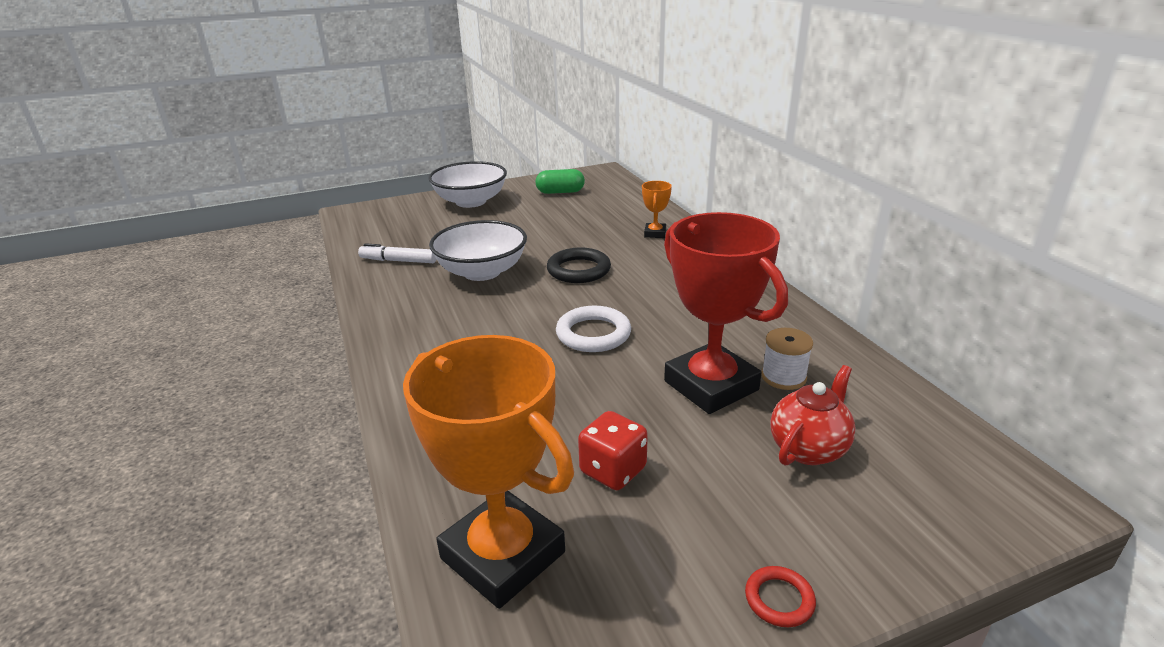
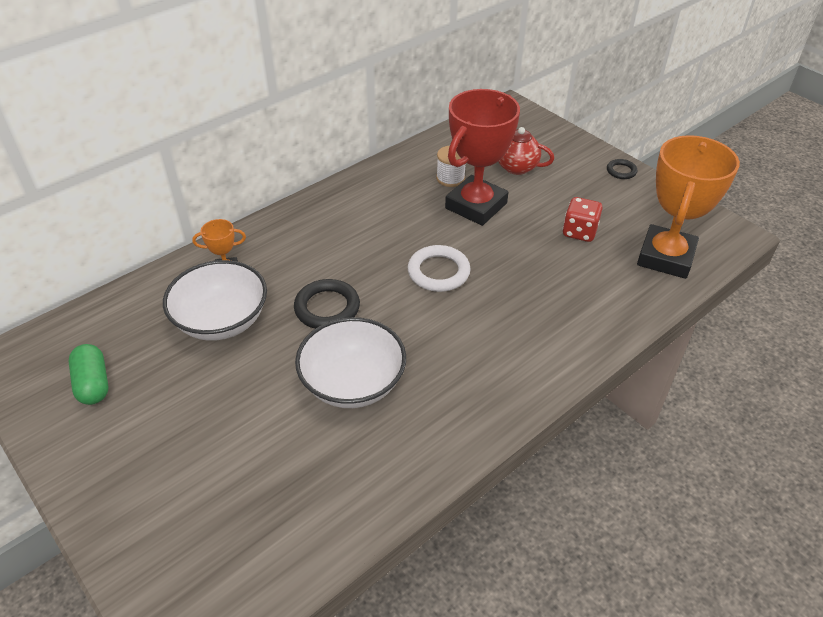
camera: 110 degrees left, 15 degrees up
(398, 261) = (347, 478): white marker -> none
(471, 201) = (132, 480): white bowl -> white bowl (222, 321)
(779, 599) = (621, 171): red ring -> black ring

